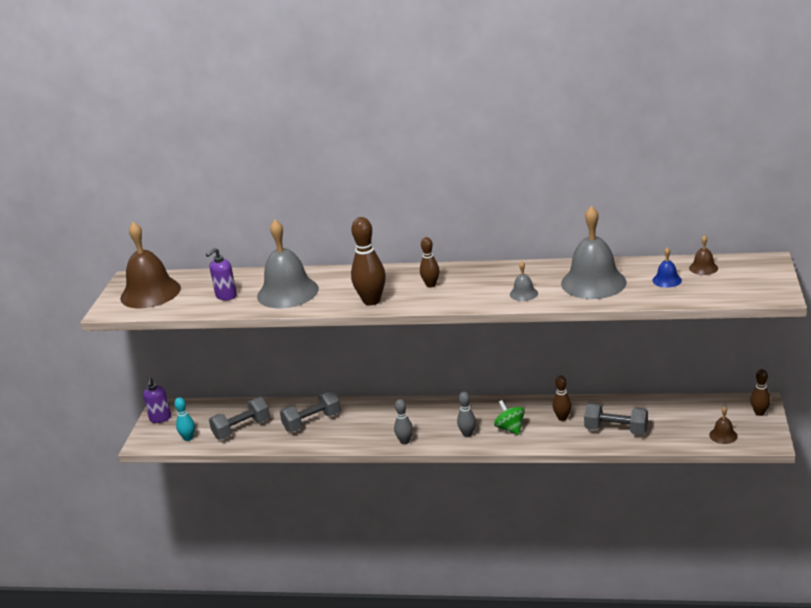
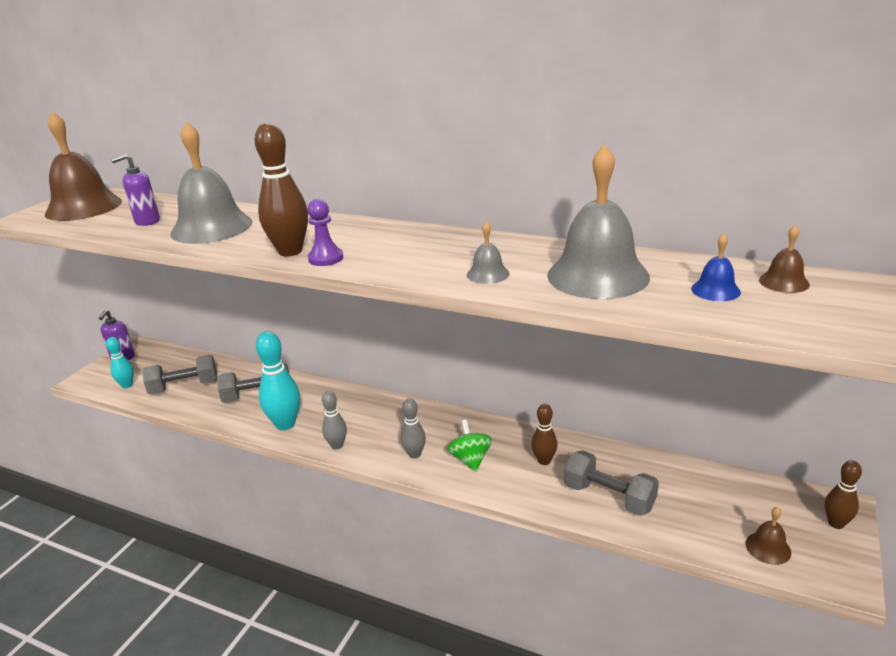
camera: 15 degrees right, 0 degrees up
(352, 436) = (285, 424): none -> turquoise bowling pin
(403, 302) = (325, 258): none -> purple pawn
(431, 285) = (378, 244): brown bowling pin -> none

